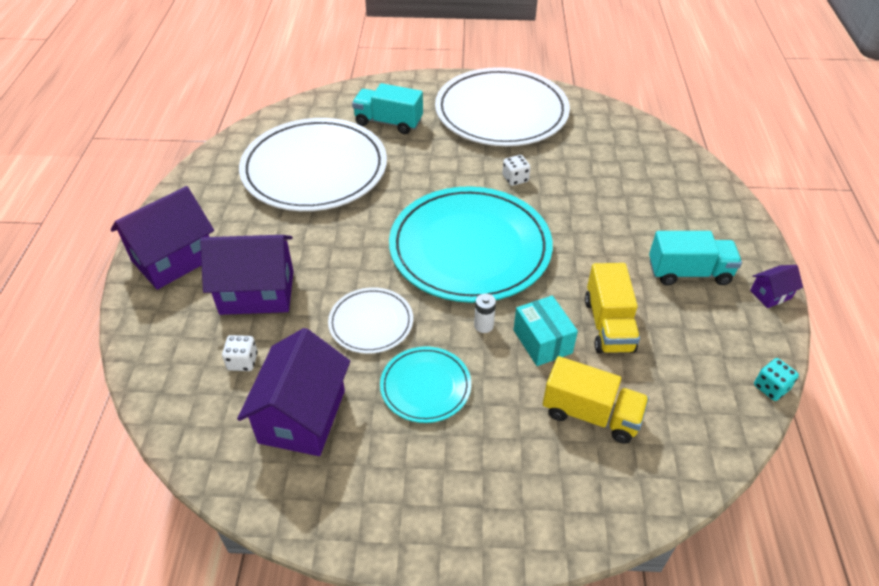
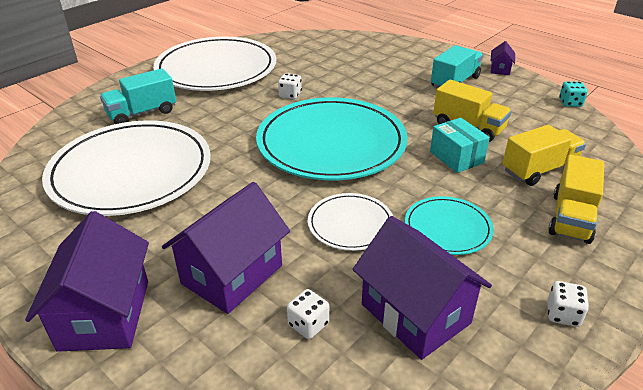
camera: 50 degrees left, 10 degrees down
(381, 515) = (562, 314): none -> white dice
(483, 325) = (415, 173): white battery -> none
(531, 471) = (571, 217): none -> yellow truck
(542, 341) = (456, 157): turquoise box -> turquoise box turned 45 degrees clockwise

